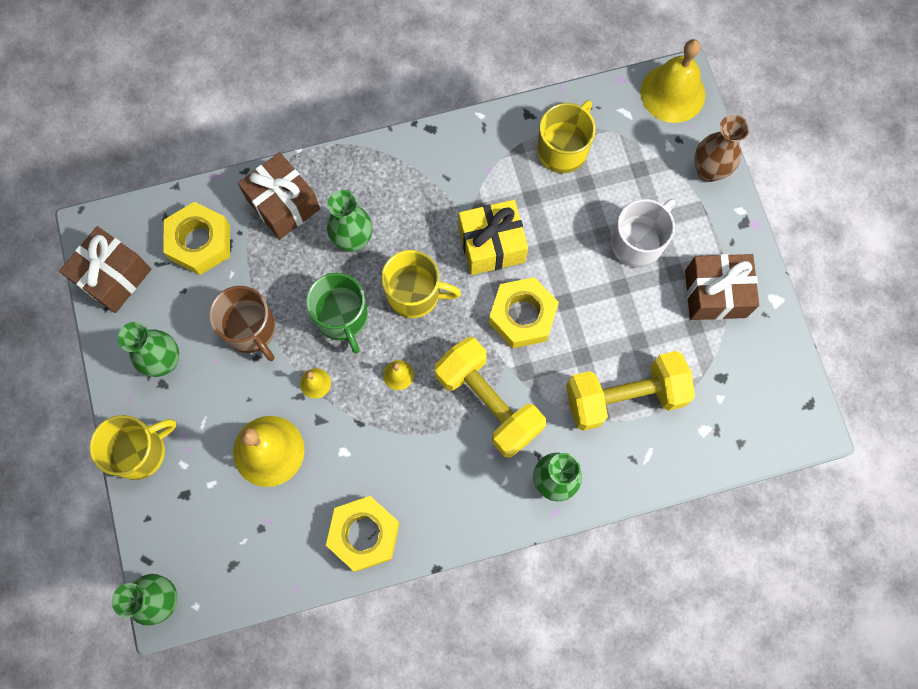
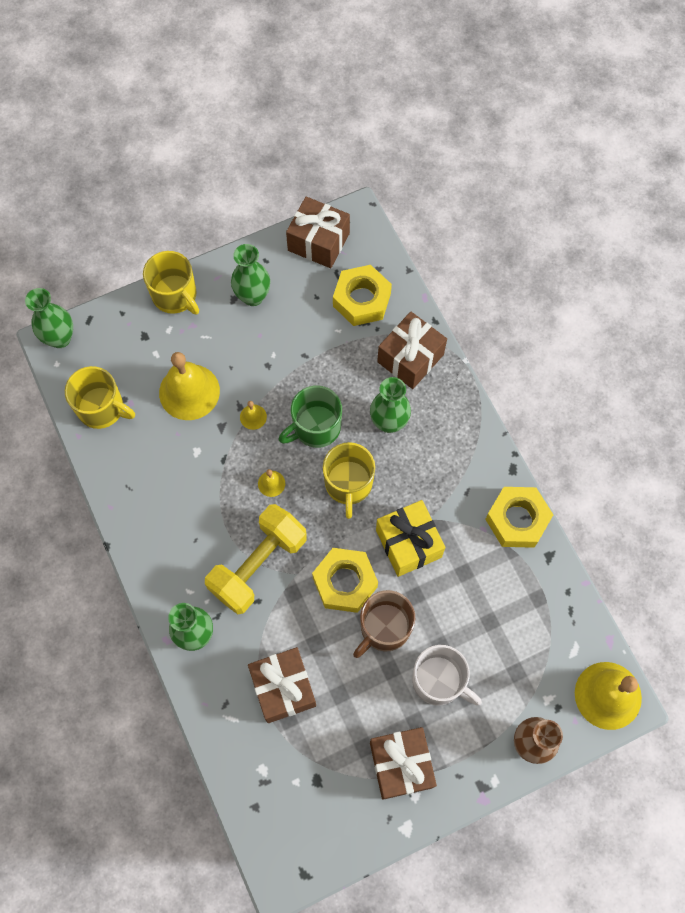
camera: 80 degrees right, 5 degrees down
(251, 330) = (291, 356): brown mug -> brown mug (384, 628)
(364, 534) = (128, 481): yellow nut -> yellow nut (517, 520)
(563, 149) = (520, 595): yellow mug -> yellow mug (102, 408)
(624, 396) = (283, 688): yellow dumbbell -> brown gift

